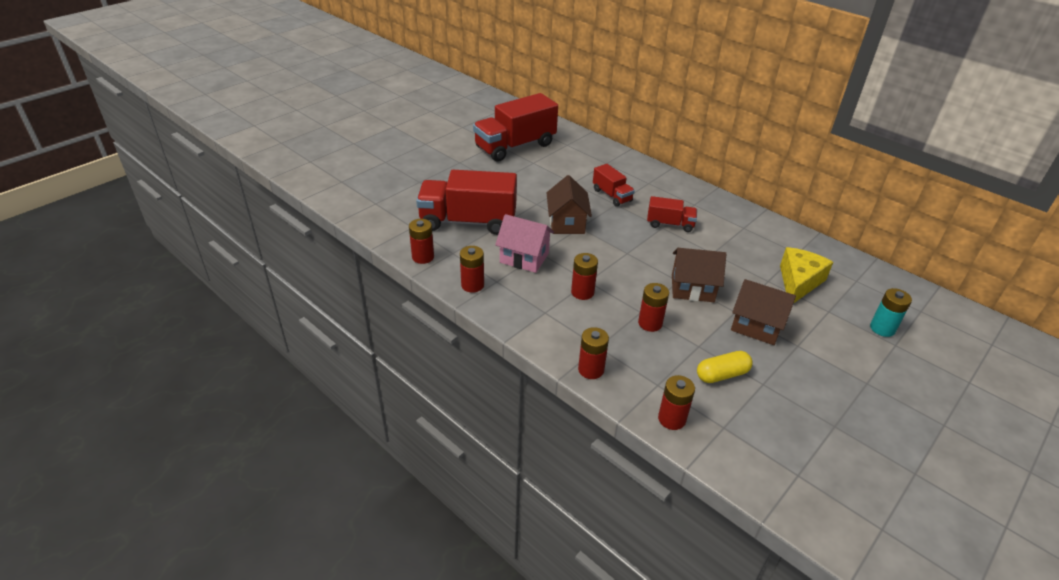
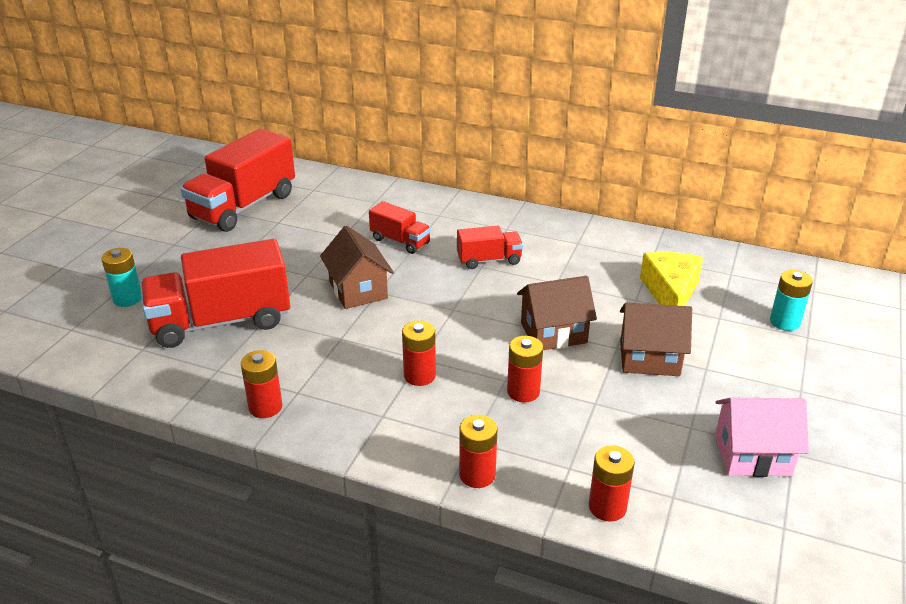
camera: 20 degrees left, 5 degrees down
(416, 192) = (127, 298): none -> turquoise battery
(423, 257) = (176, 387): red battery -> none
(524, 258) = (321, 350): pink house -> pink house (752, 455)
(722, 375) = (639, 431): yellow capsule -> none

